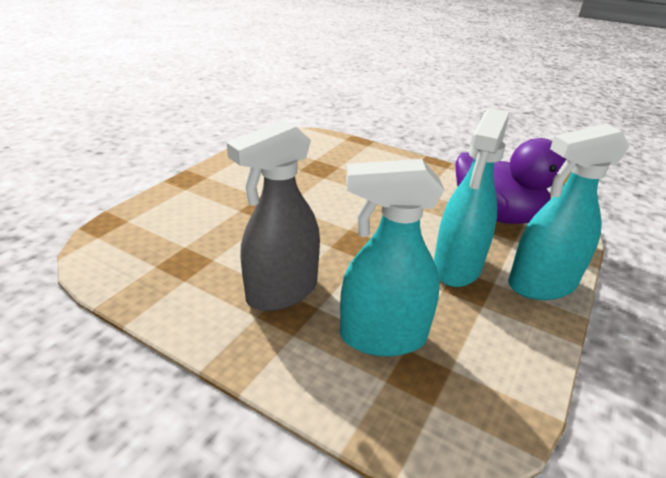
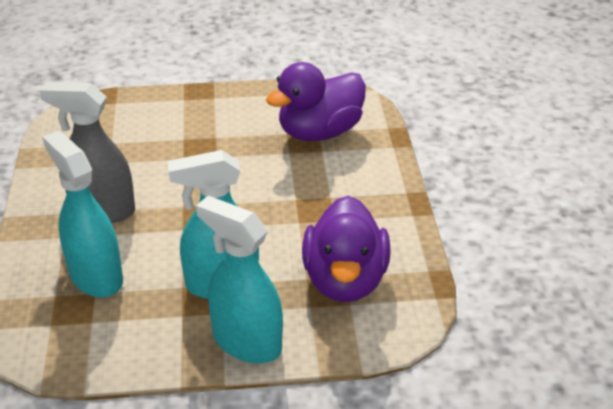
camera: 55 degrees right, 5 degrees up
(317, 159) = (319, 132): none -> purple duck

